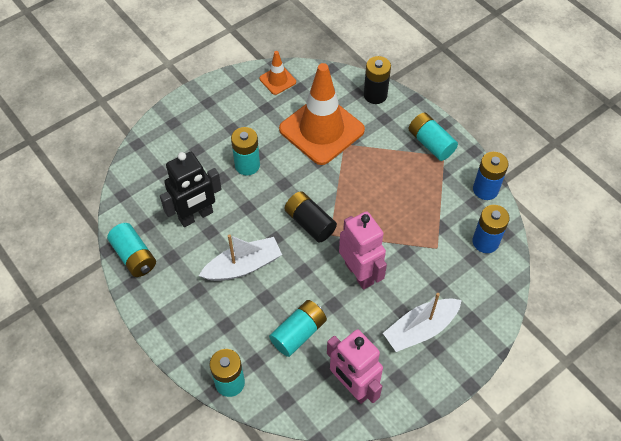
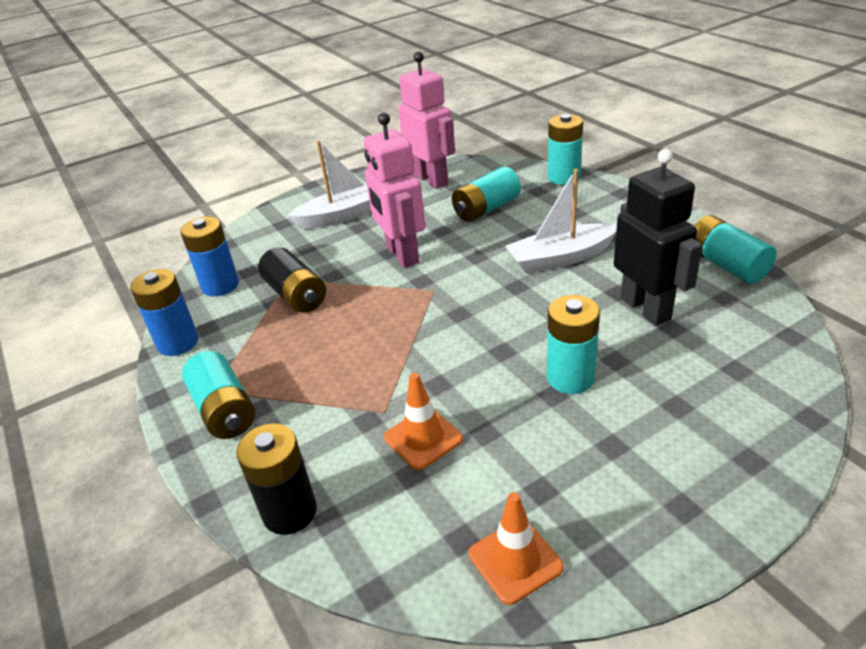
camera: 170 degrees left, 20 degrees down
(196, 216) = (646, 308): black robot -> black robot turned 90 degrees clockwise
(309, 223) = (463, 302): black battery -> black battery (296, 295)
(321, 130) = (423, 438): orange traffic cone -> orange traffic cone, size x0.46

